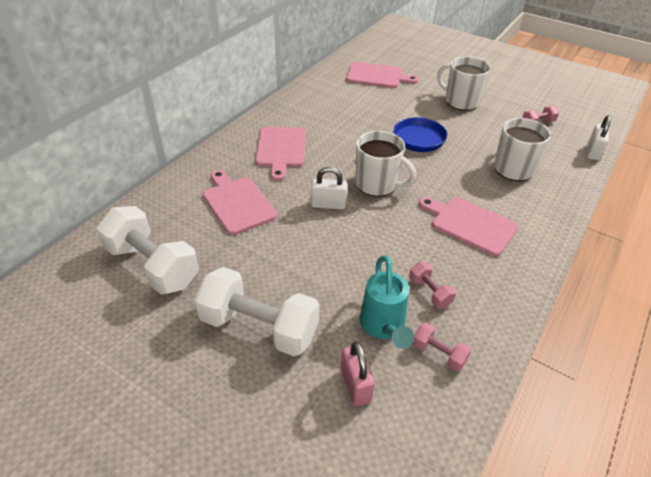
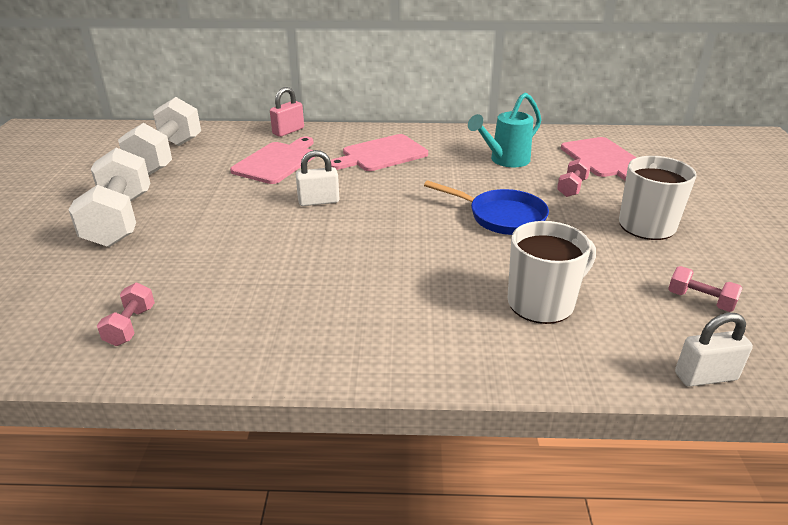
camera: 60 degrees right, 10 degrees down
(328, 205) = (318, 201): white padlock -> white padlock turned 75 degrees counterclockwise
(355, 385) = (67, 287): pink padlock -> pink padlock (288, 131)
(377, 184) = (384, 217): white mug -> none
(383, 327) = (153, 282): turquoise watering can -> turquoise watering can (504, 161)
(429, 292) = (225, 296): pink dumbbell -> pink dumbbell (572, 188)
(470, 224) = (374, 295): pink cutting board -> none

